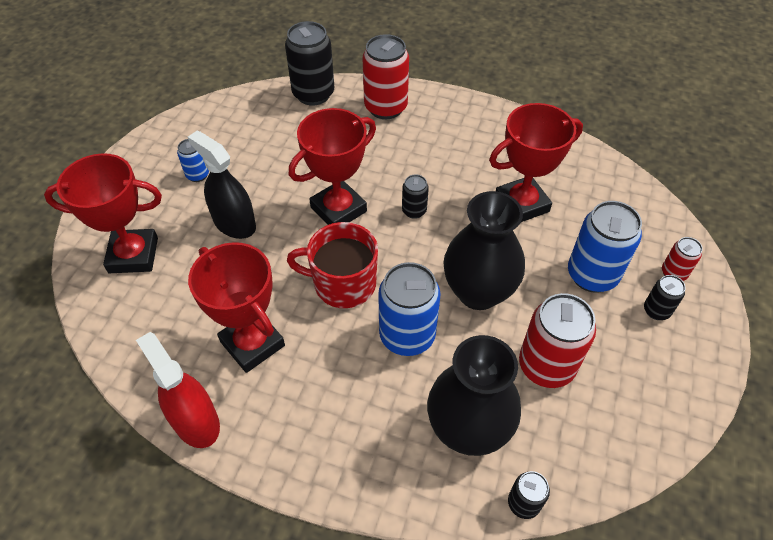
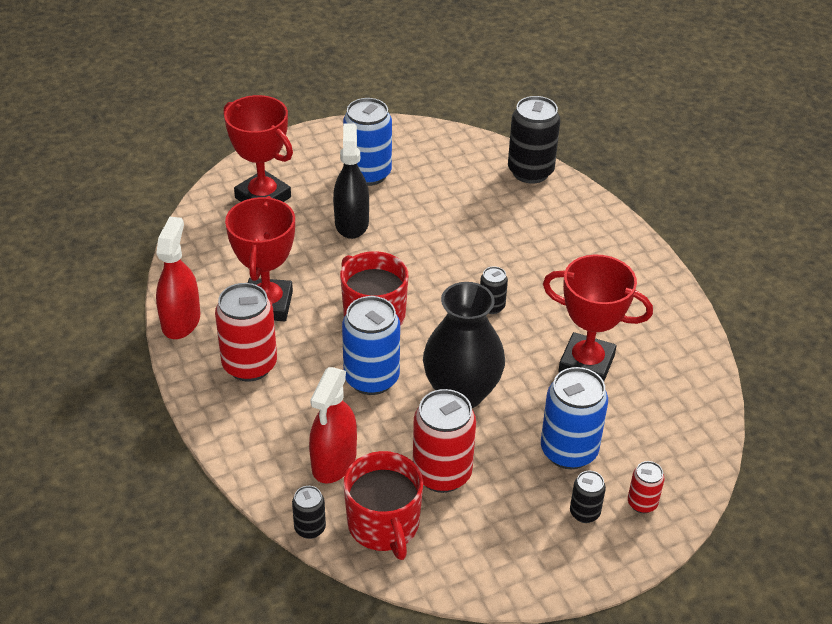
camera: 45 degrees right, 10 degrees down
(197, 175) = (368, 174): blue can -> blue can, size x1.96
(338, 209) = (436, 265): red trophy -> none
(385, 107) = (576, 219): red can -> red can (249, 365)
(468, 429) = (334, 461): black vase -> red spray bottle
(565, 446) = (384, 525): none -> red mug

